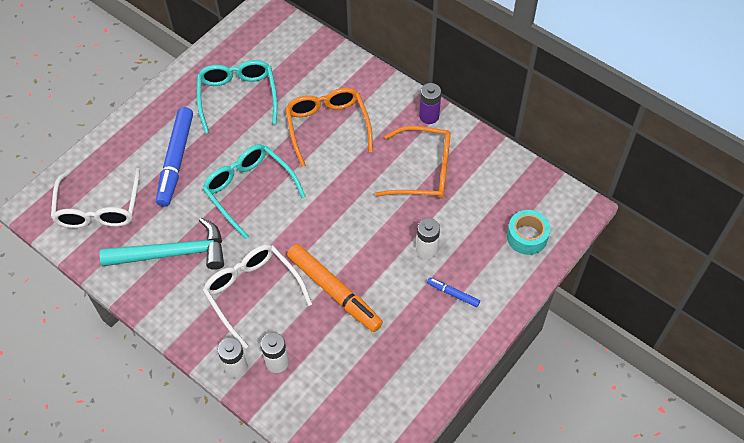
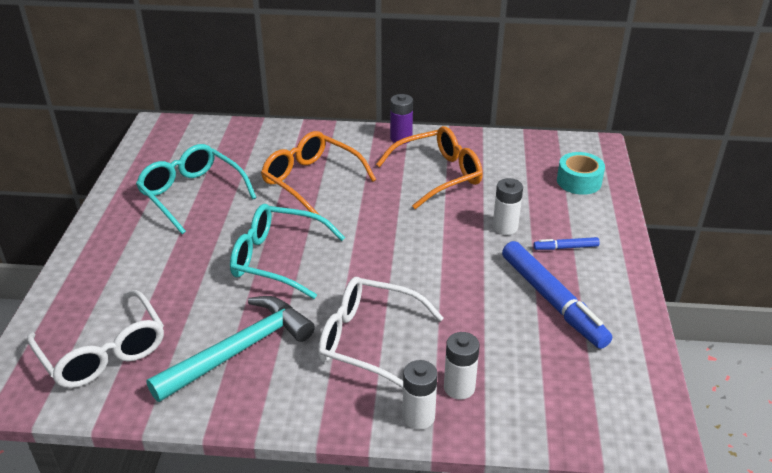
camera: 35 degrees left, 20 degrees down
(176, 160) = (166, 270): blue marker -> blue marker (552, 301)
(334, 291) = (453, 298): orange marker -> none

